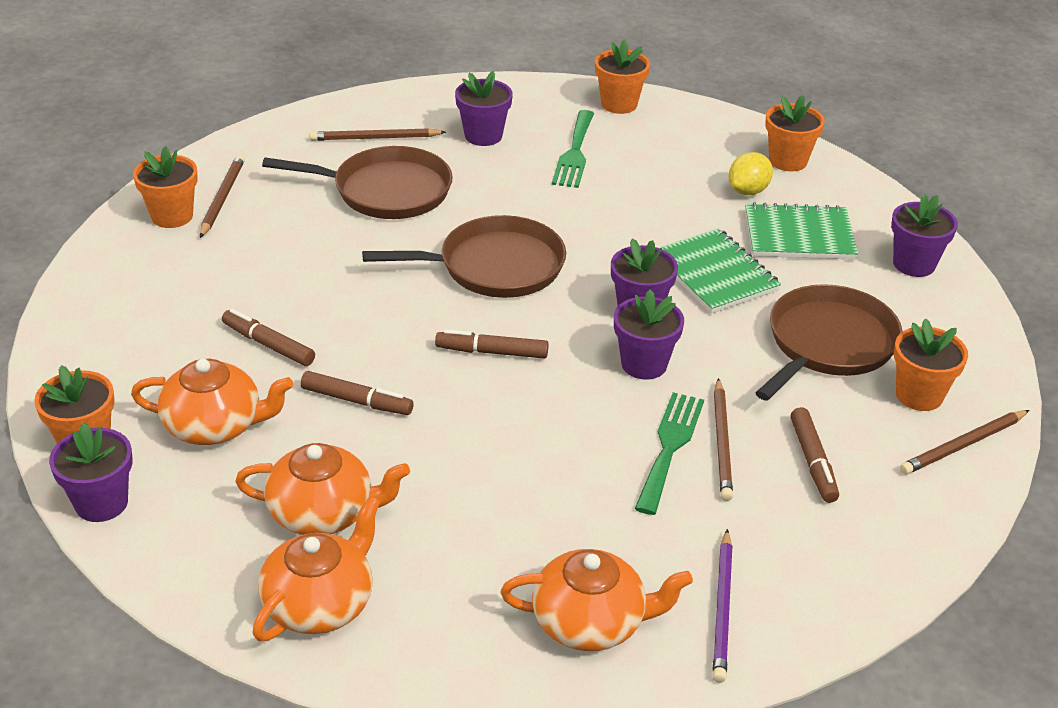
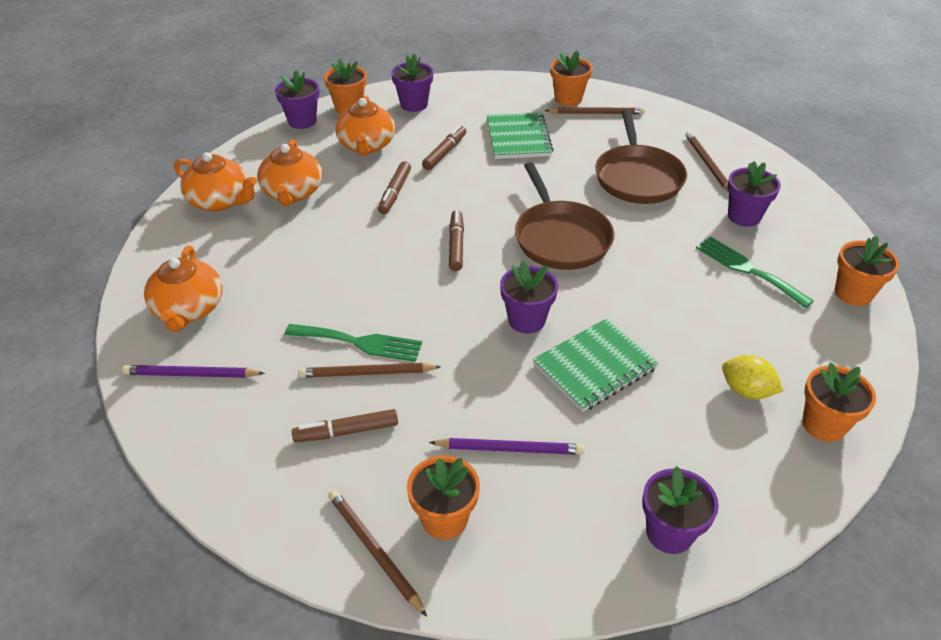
camera: 85 degrees right, 5 degrees up
(574, 153) = (748, 269): green fork -> green fork turned 45 degrees clockwise
(644, 364) = (457, 325): purple flower pot -> purple flower pot (414, 104)
(799, 235) = (683, 431): green notebook -> green notebook (518, 138)
(828, 344) = (509, 449): brown pan -> purple pencil

